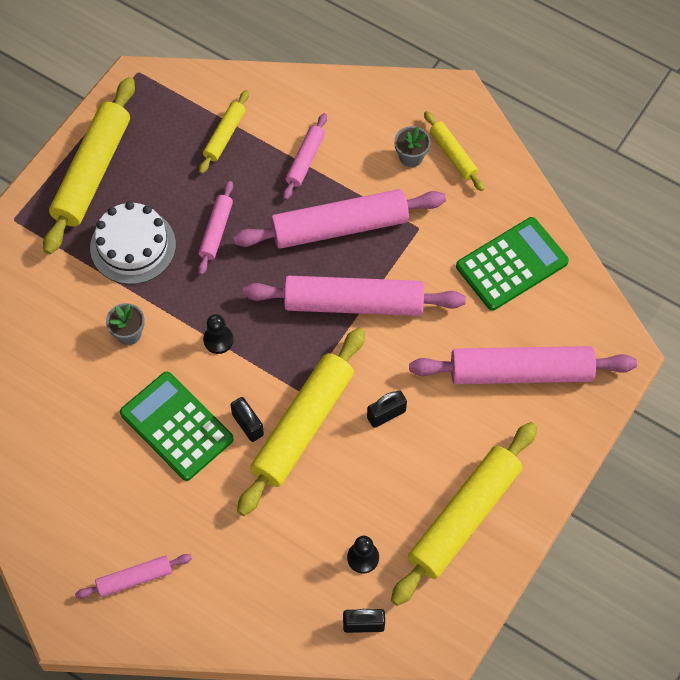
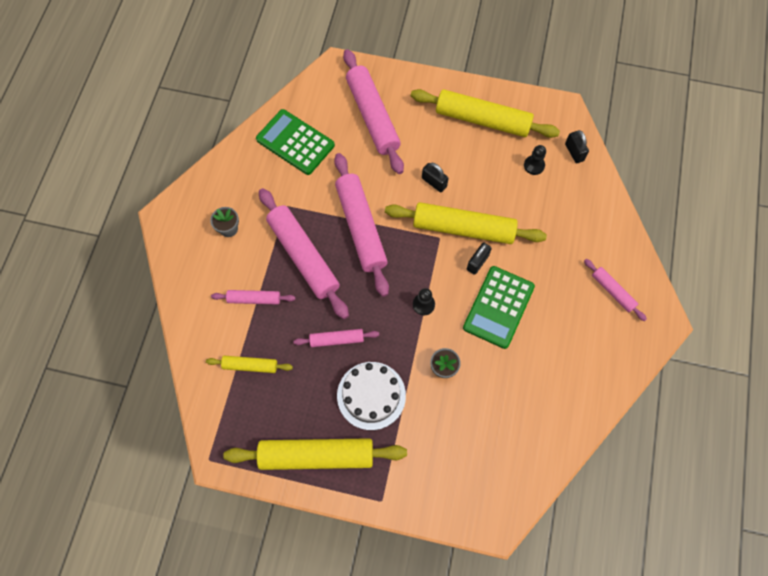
camera: 110 degrees left, 5 degrees up
(453, 155) = (218, 202): yellow rolling pin -> none

